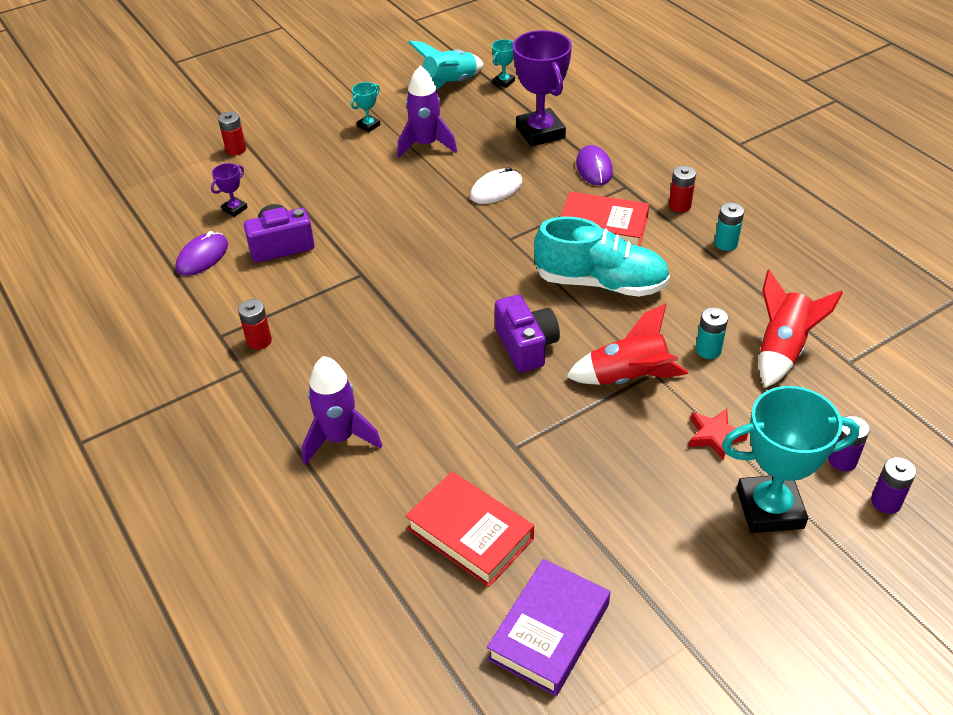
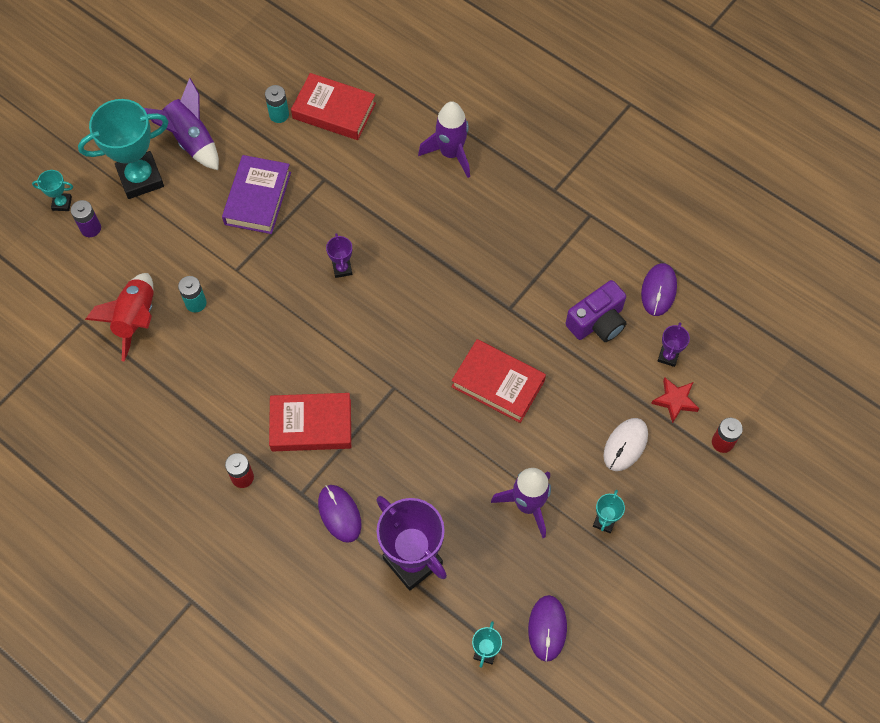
camera: 160 degrees right, 20 degrees up
(259, 341) = (556, 218): red battery -> none
(407, 221) = (498, 384): none -> red book
(450, 84) = (547, 628): turquoise rocket -> purple mouse
(496, 189) = (429, 453): white mouse -> white mouse (625, 445)
(526, 346) = (342, 269): purple camera -> purple trophy
(549, 631) = (268, 67): purple book -> purple book (258, 198)
(600, 283) = (298, 353): turquoise shoe -> none
(628, 378) = (255, 259): red rocket -> none
(690, 544) = (191, 140): none -> purple rocket
(714, 436) = (183, 225): red star -> red star (675, 400)
(725, 243) = (192, 434): turquoise battery -> turquoise battery (279, 115)
(886, 502) = (62, 203): purple battery -> turquoise trophy

